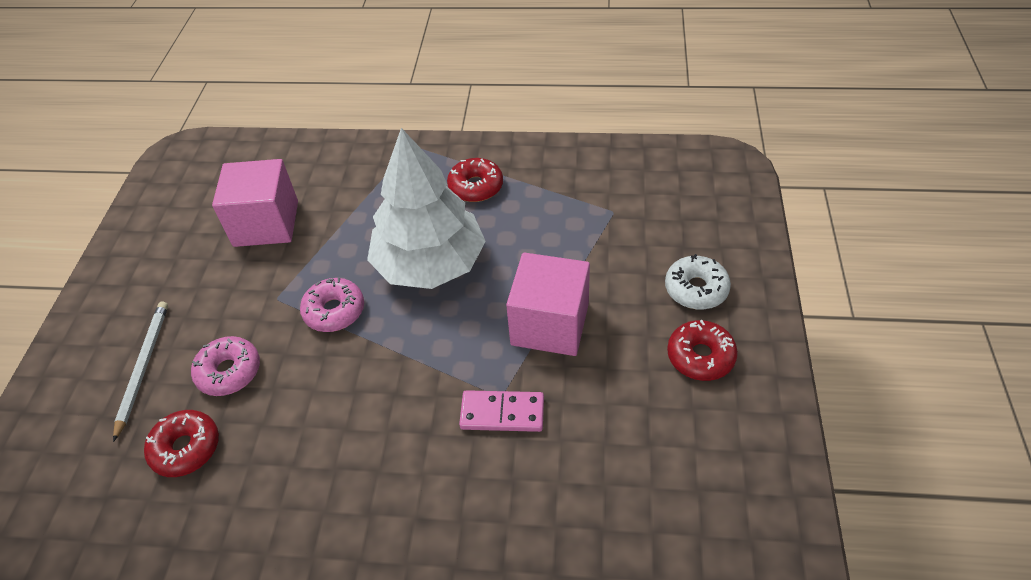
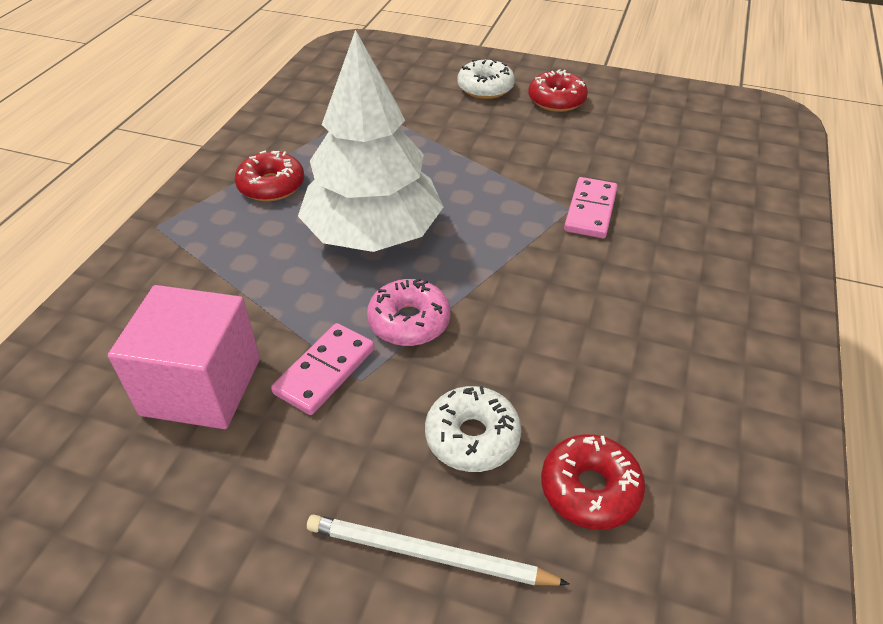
camera: 80 degrees left, 5 degrees down
(229, 372) = (472, 437): pink donut -> white donut
(282, 278) = (325, 371): none -> pink domino
(550, 324) = (494, 167): pink cube -> none

